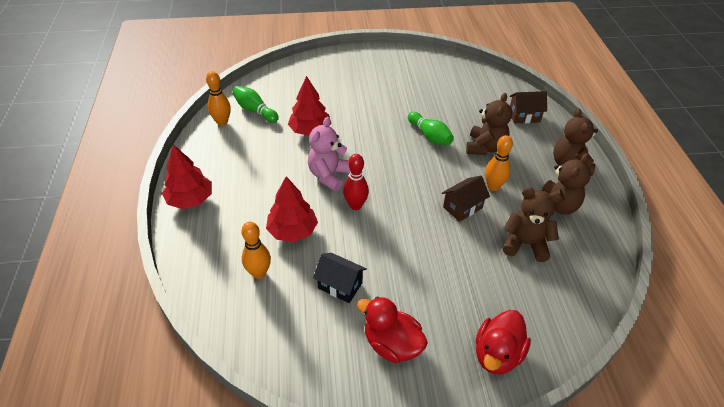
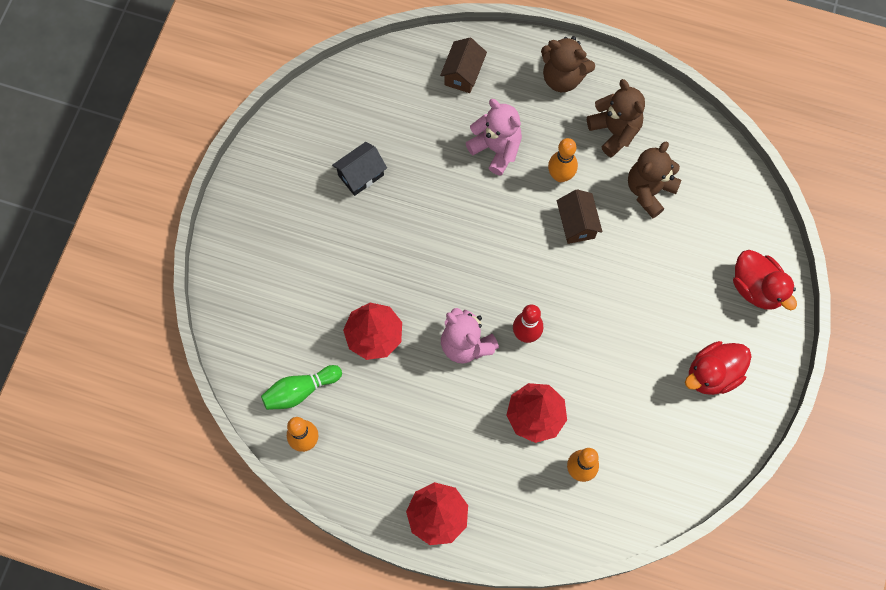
camera: 65 degrees left, 25 degrees up
(340, 285) = (628, 394): black house -> black house (361, 175)
(430, 136) = (449, 199): green bowling pin -> none
(485, 147) = (496, 149): brown teddy bear -> pink teddy bear

